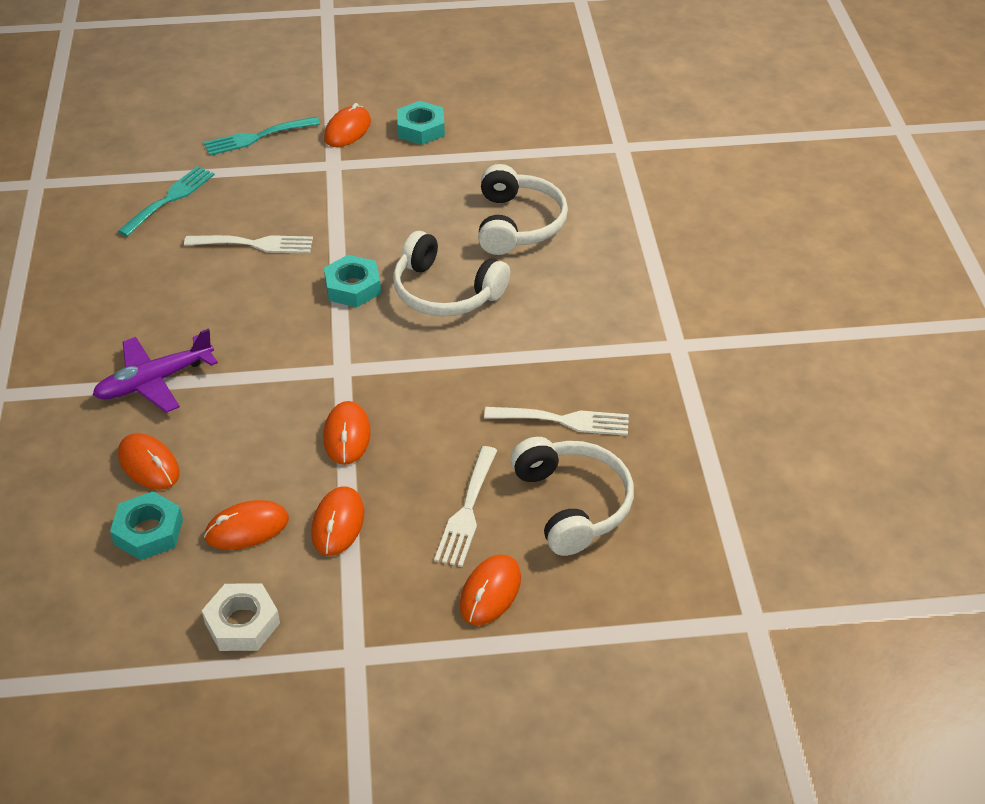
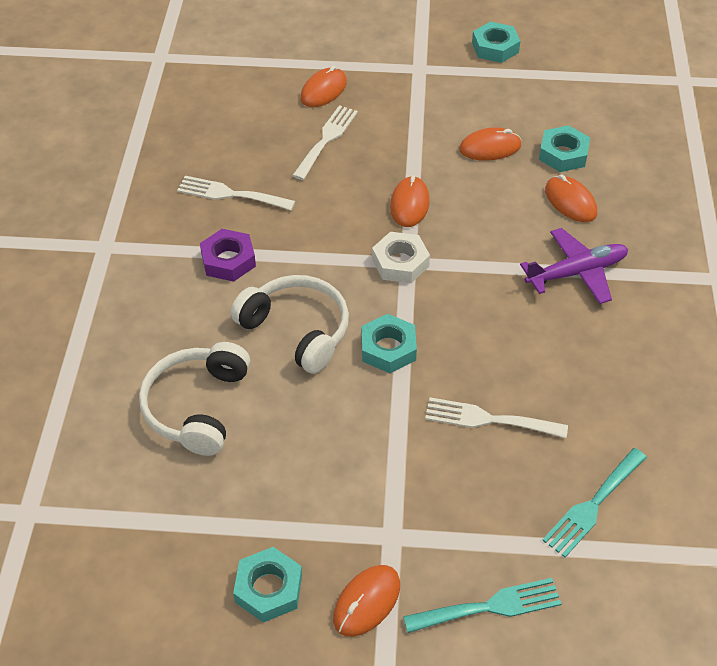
camera: 170 degrees left, 5 degrees up
(234, 720) = (495, 47): none -> turquoise nut
(242, 623) = (491, 93): white nut -> white nut (400, 262)
(338, 524) = (423, 143): orange mouse -> none
(538, 347) = (228, 260): none -> purple nut
(572, 504) = (248, 135): white headphones -> none

